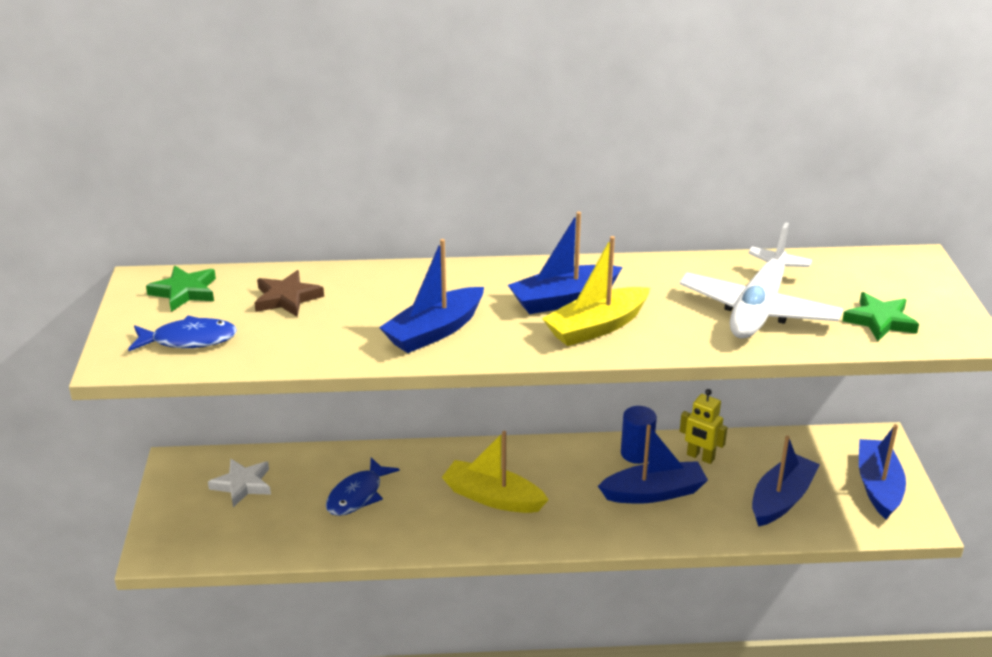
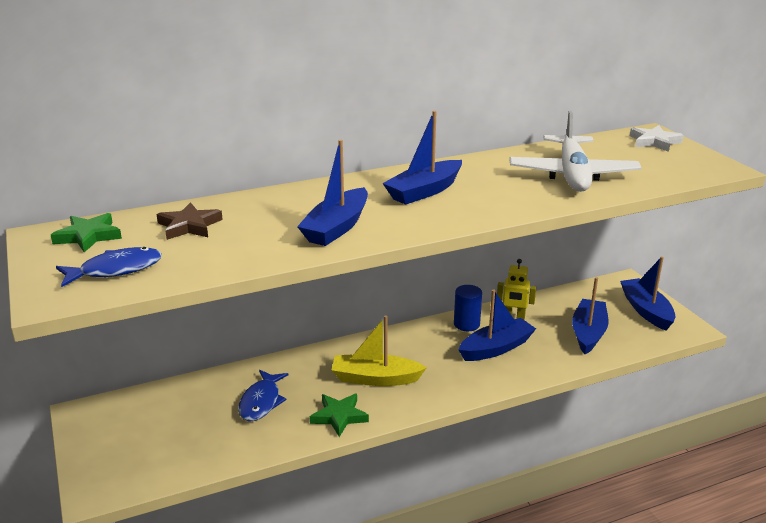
camera: 20 degrees left, 5 degrees down
(242, 485) = (153, 416): white star -> white star (654, 142)
(596, 327) = (465, 204): yellow boat -> none
(879, 321) = (660, 169): green star -> green star (339, 416)

